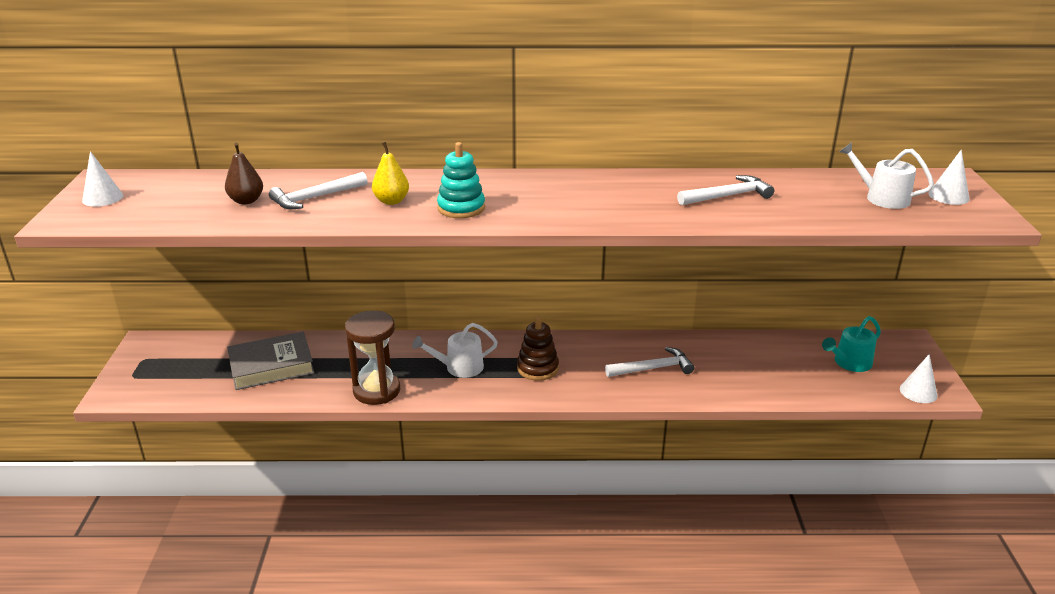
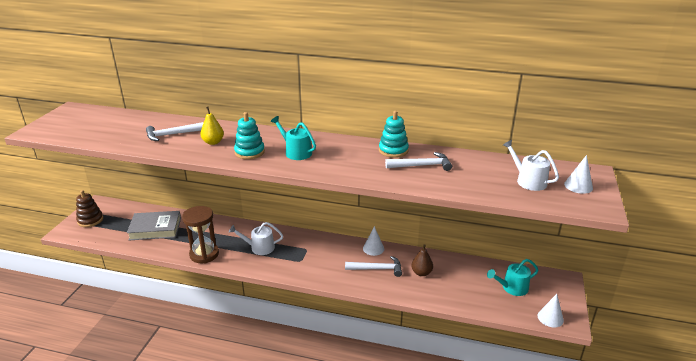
camera: 15 degrees right, 0 degrees up
(102, 198) = (63, 120): white cone -> white cone (373, 248)
(246, 201) = (134, 132): brown pear -> brown pear (421, 273)
(533, 200) = (296, 152): none -> turquoise watering can
(537, 368) = (305, 256): brown stacking toy -> brown stacking toy (90, 220)
(673, 181) = (393, 150): none -> turquoise stacking toy

